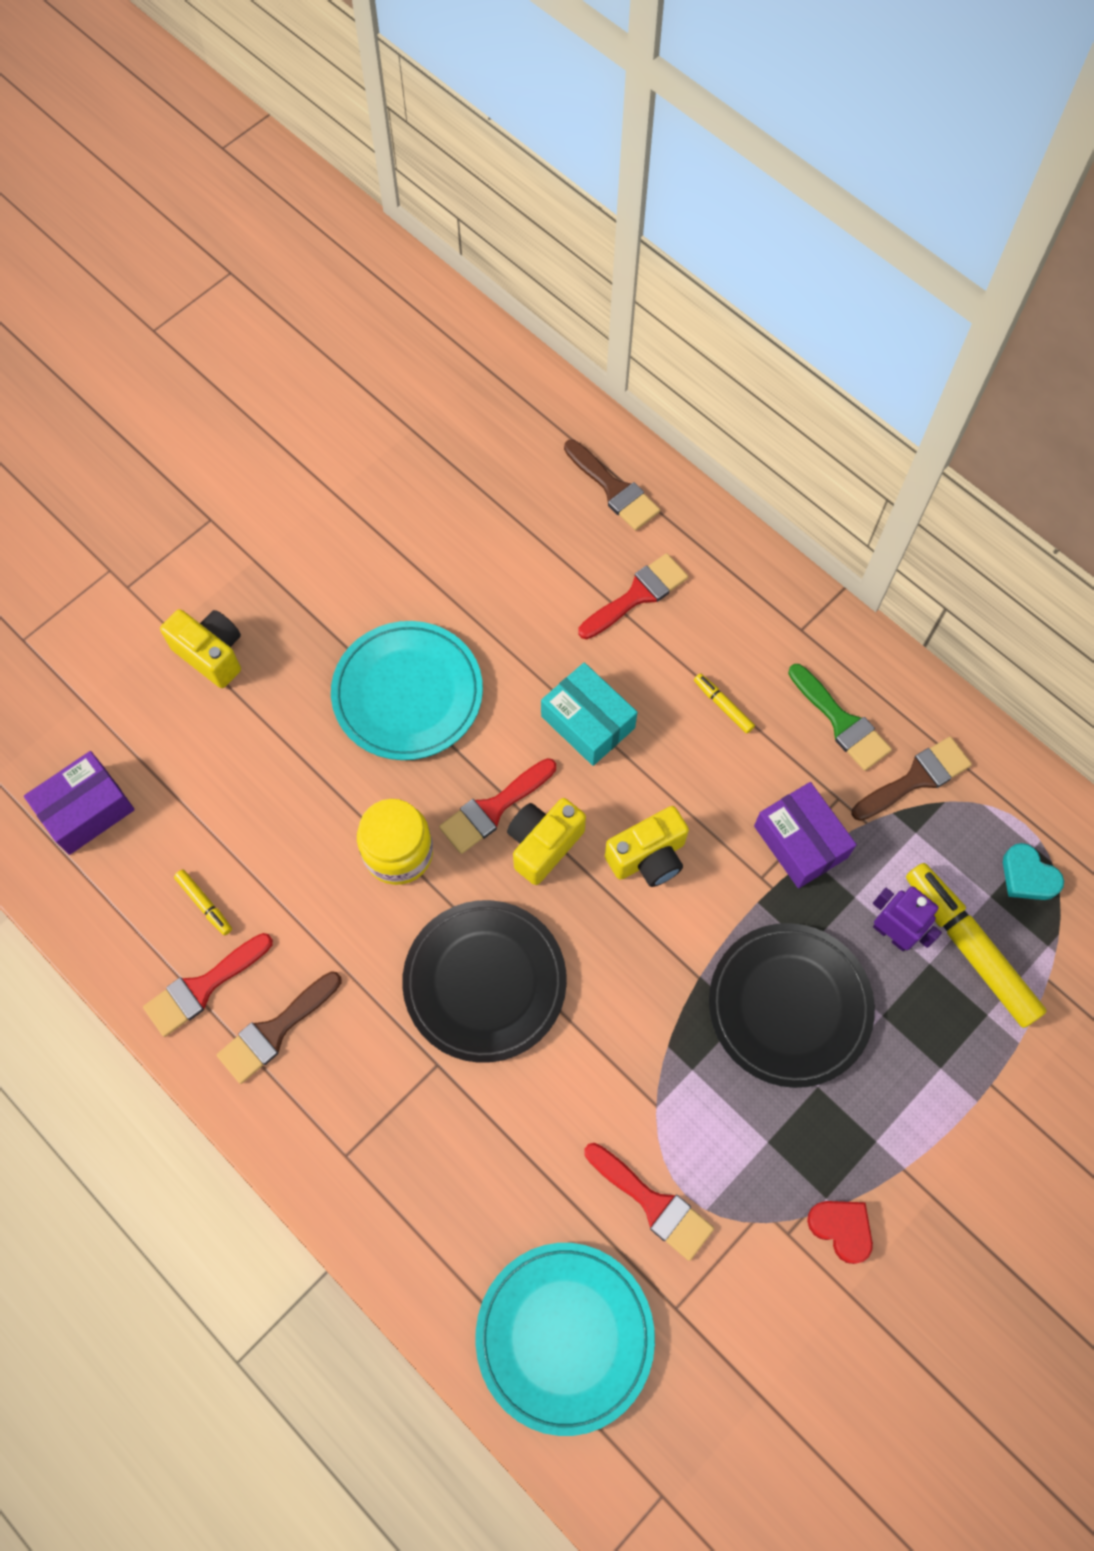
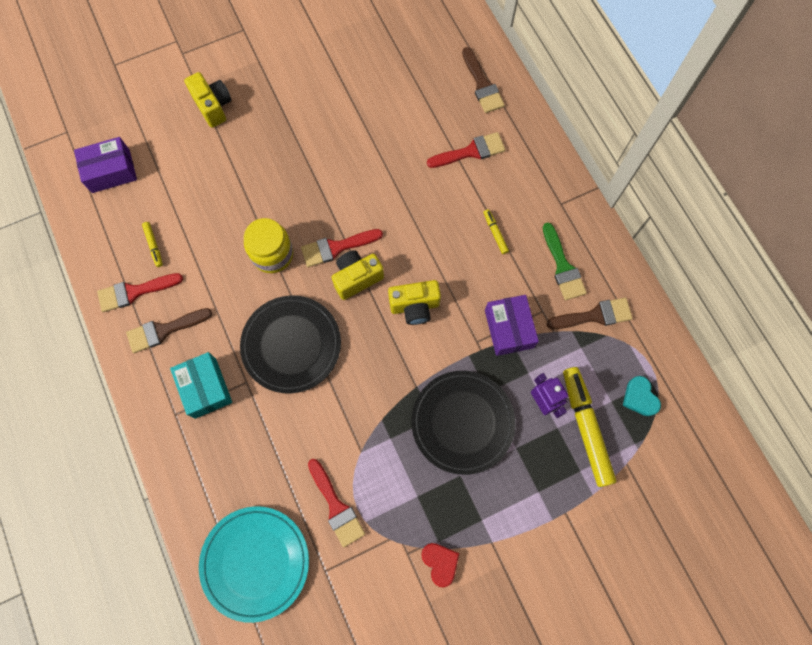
camera: 20 degrees right, 5 degrees up
(407, 693) = (314, 165): turquoise plate -> none
(588, 722) = (411, 216): turquoise box -> turquoise box (205, 388)

